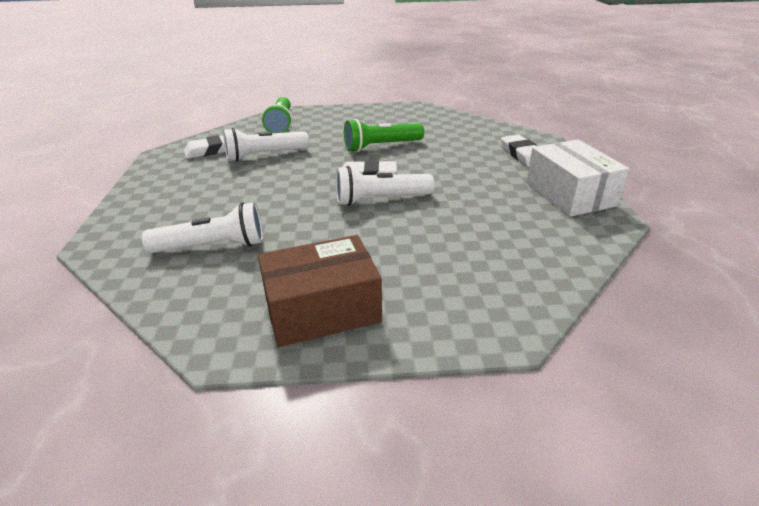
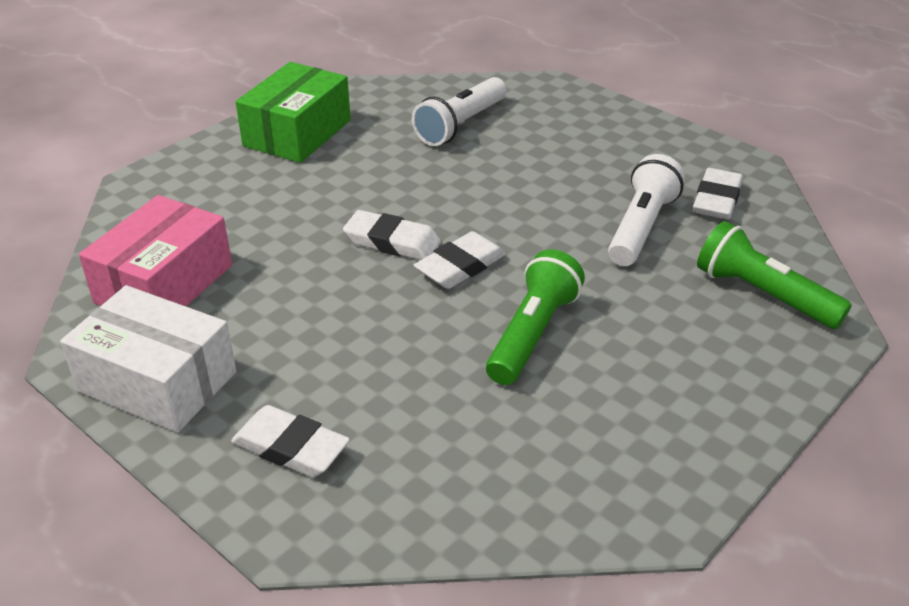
camera: 135 degrees right, 5 degrees up
(322, 309) = (297, 133): brown box -> green box
(380, 199) = (392, 242): white flashlight -> white eraser
(537, 236) = (164, 284): none -> pink box

